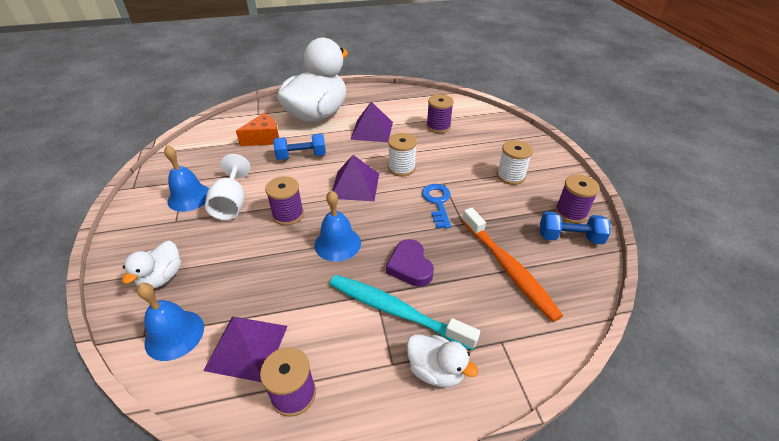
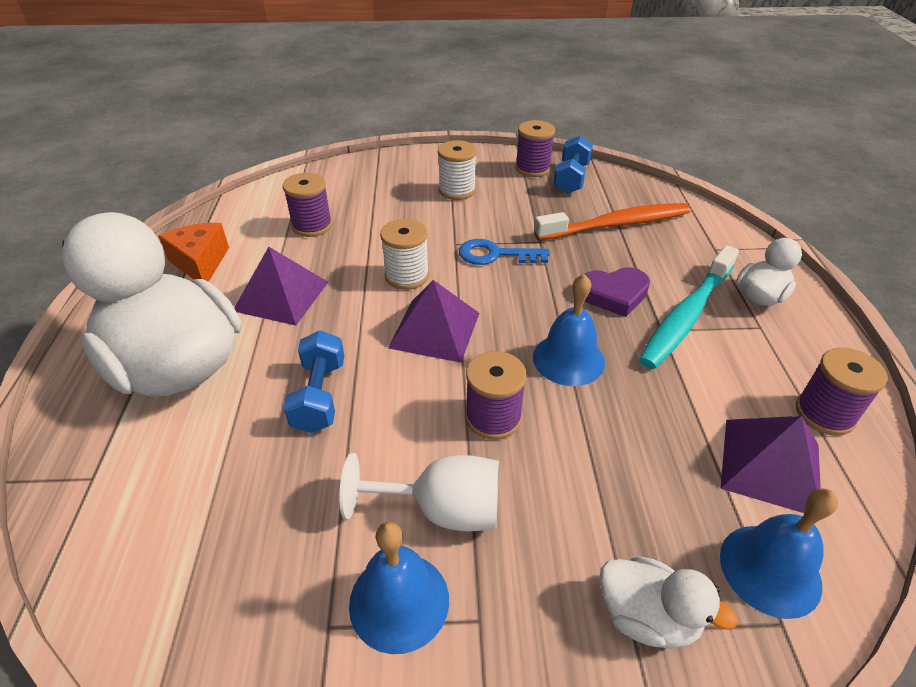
camera: 80 degrees left, 0 degrees up
(264, 138) = (219, 461): orange cheese -> orange cheese (200, 263)

